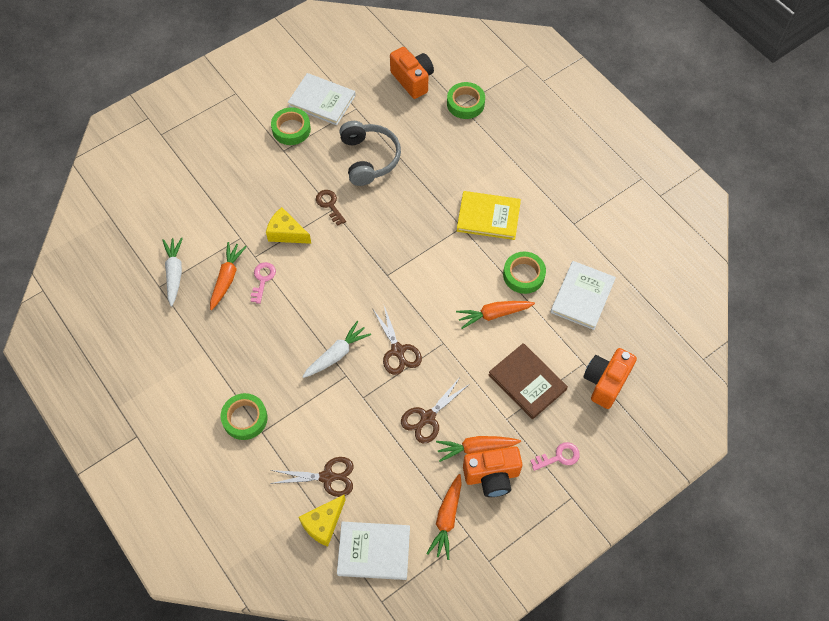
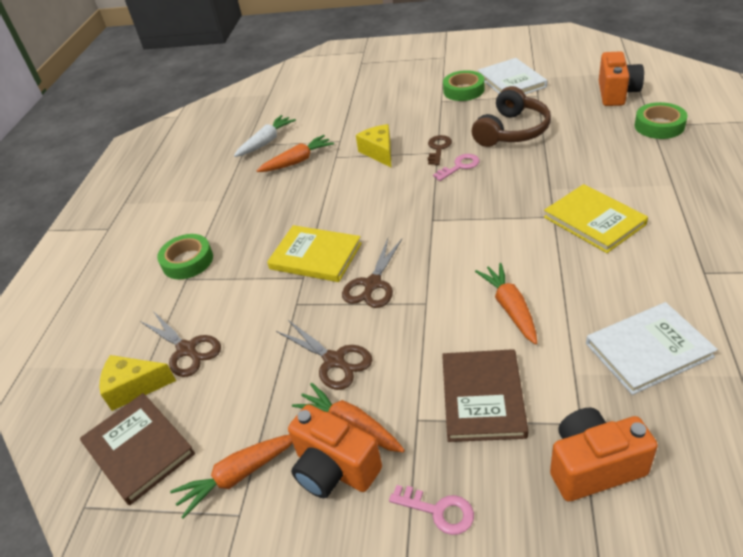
camera: 50 degrees right, 20 degrees down
(262, 279) = (322, 174): pink key -> pink key (459, 166)
(337, 354) = (315, 256): white carrot -> yellow book
(369, 158) = (512, 131): grey headphones -> brown headphones
(374, 551) = (138, 449): white book -> brown book
(428, 417) = (334, 360): brown scissors -> brown scissors turned 135 degrees counterclockwise
(493, 314) = (510, 308): orange carrot -> orange carrot turned 45 degrees clockwise
(523, 275) = (586, 290): green tape -> none

